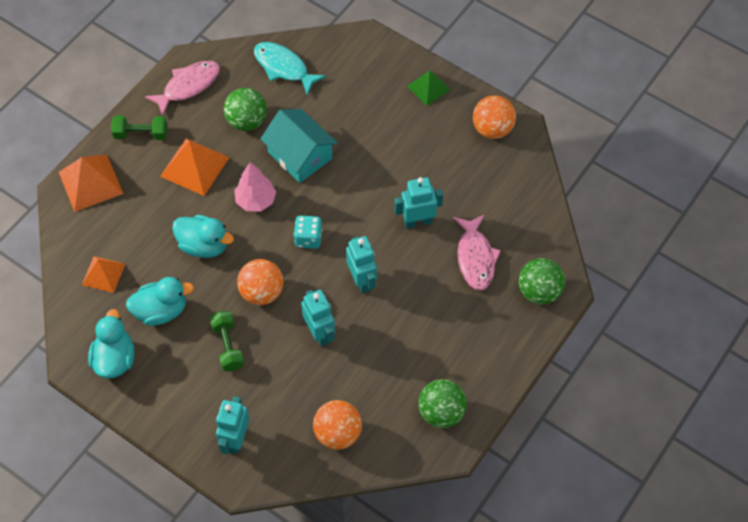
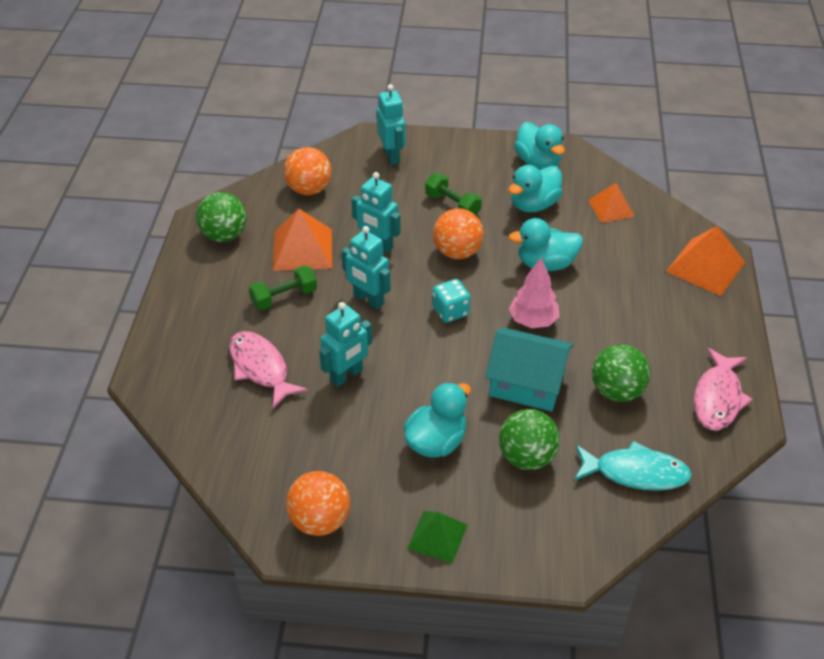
camera: 150 degrees right, 15 degrees down
(141, 134) = (710, 328): green dumbbell -> green dumbbell (284, 297)
(194, 166) = (624, 323): orange pyramid -> orange pyramid (303, 249)
(389, 144) = (436, 442): none -> turquoise duck
(539, 291) = (173, 366): green ball -> green ball (526, 457)

